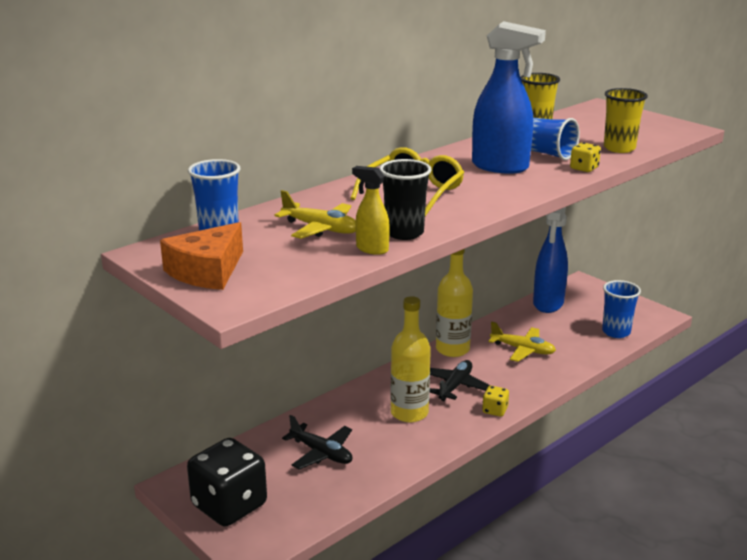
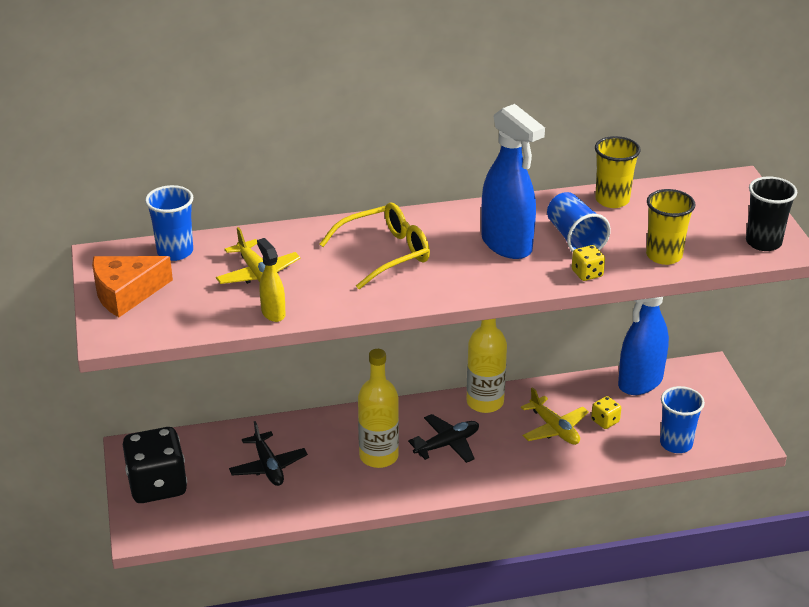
camera: 30 degrees right, 10 degrees up
(404, 233) = (320, 303): black cup -> black cup (763, 242)
(495, 410) = (459, 484): yellow dice -> yellow dice (605, 421)

